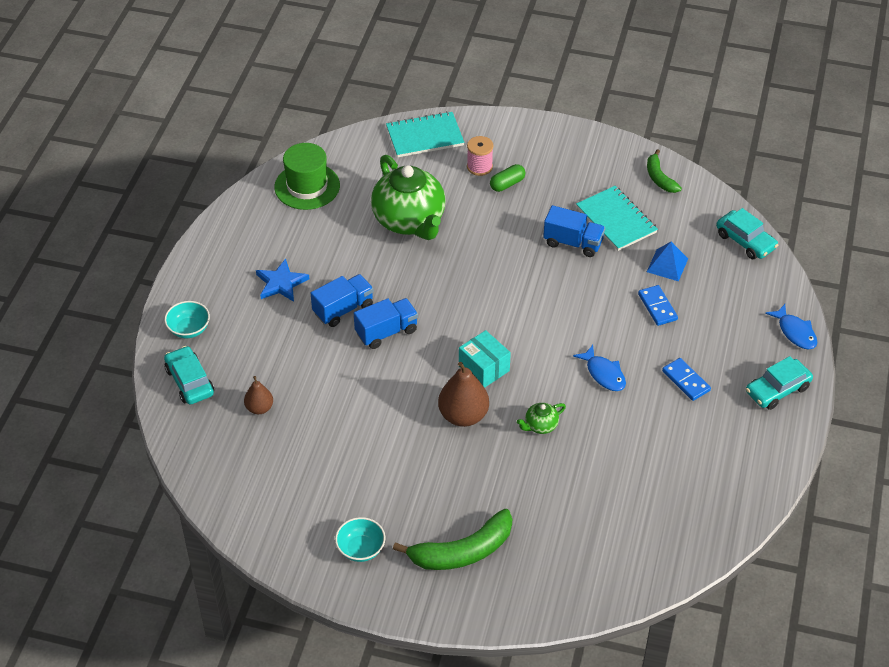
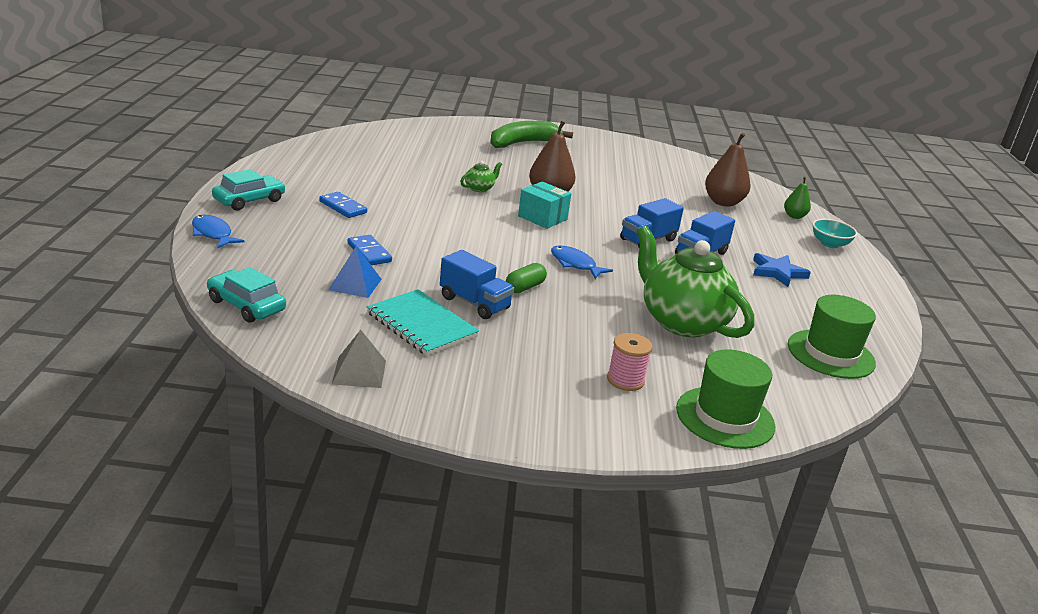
camera: 165 degrees right, 20 degrees down
(189, 381) = (794, 216): turquoise car -> green pear
(259, 408) = (723, 202): brown pear -> brown pear, size x1.74
(361, 549) = (595, 146): turquoise bowl -> none
(424, 136) = (725, 417): turquoise notebook -> green hat
(507, 184) = (578, 361): green capsule -> green capsule (525, 287)
(573, 243) = (474, 303): blue truck -> blue truck turned 150 degrees counterclockwise
(604, 374) = (425, 212): blue fish -> blue fish (575, 264)
(659, 178) = (359, 372): green banana -> grey pyramid

